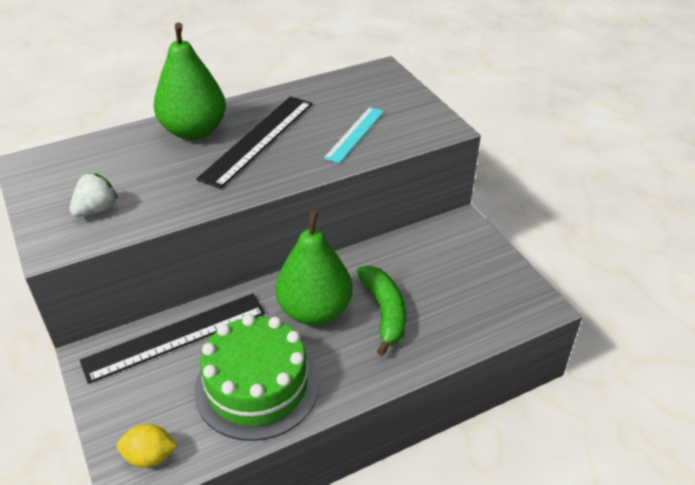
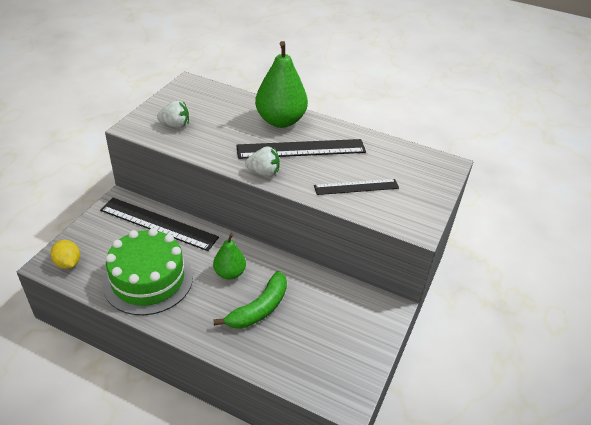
camera: 50 degrees right, 0 degrees up
(265, 181) = (264, 172): none -> white strawberry
(315, 311) = (229, 273): green pear -> green pear, size x0.56
(355, 134) = (356, 187): turquoise ruler -> black ruler

